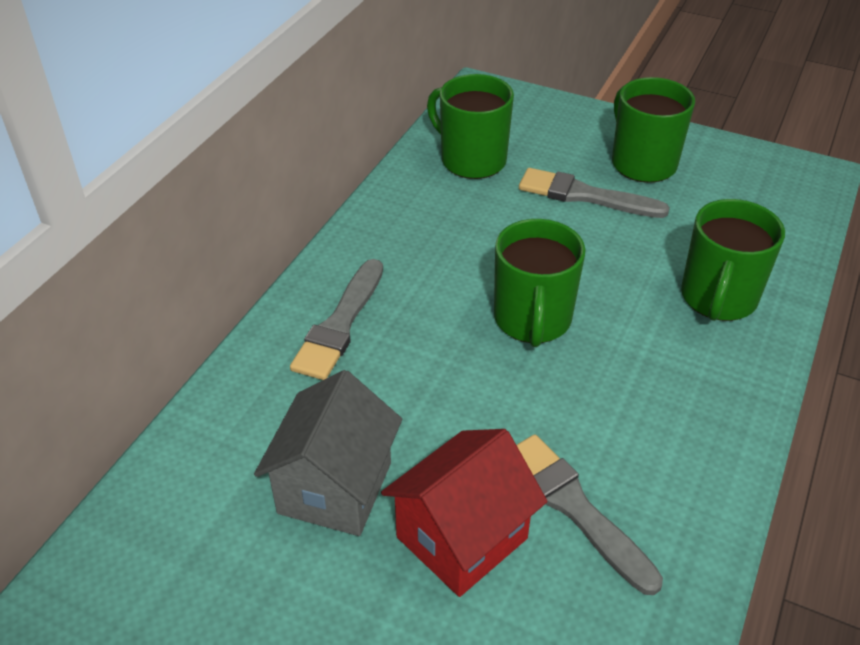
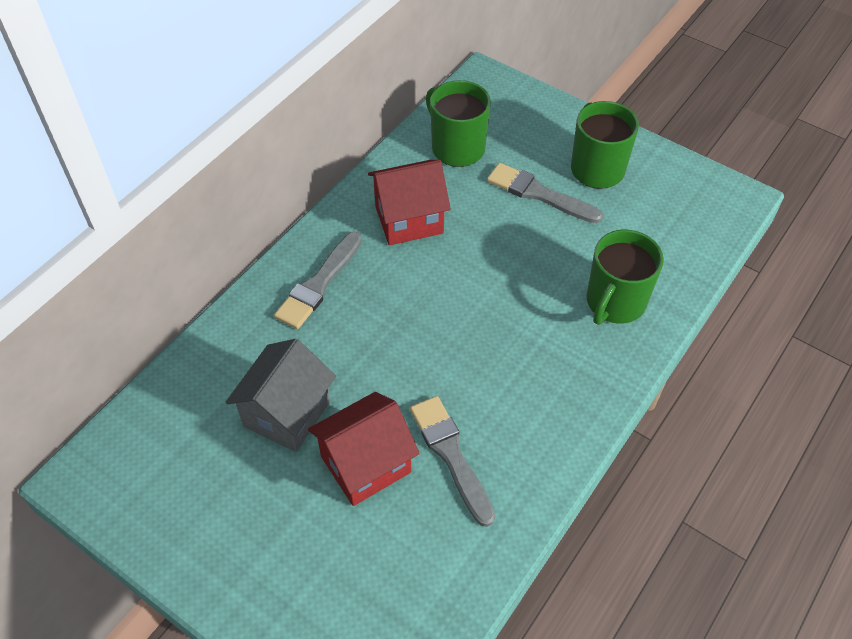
camera: 10 degrees right, 10 degrees up
(436, 240) = (409, 220): none -> red house
(532, 320) = (464, 301): green mug -> none

